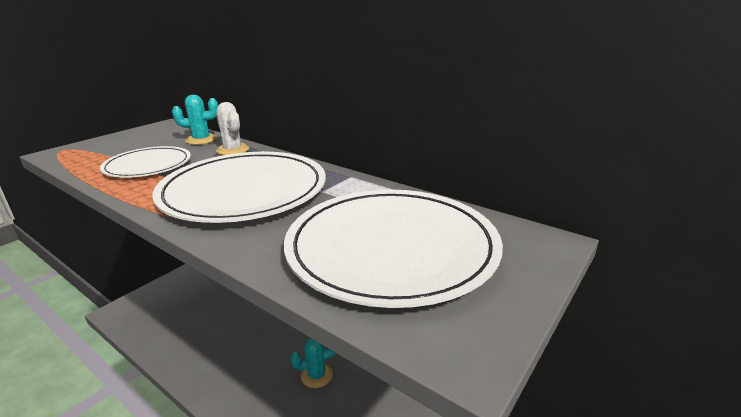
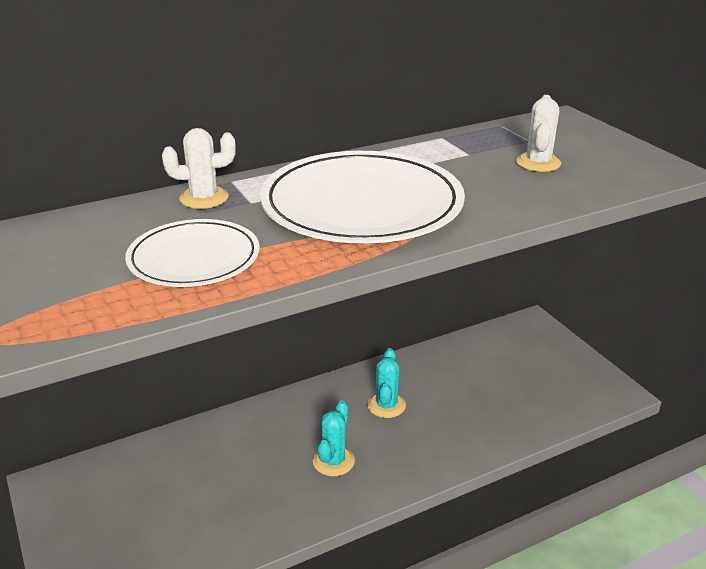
camera: 65 degrees left, 5 degrees up
(201, 140) = (121, 215): turquoise cactus -> turquoise cactus (333, 461)
(391, 248) = (538, 163): white plate -> white cactus

